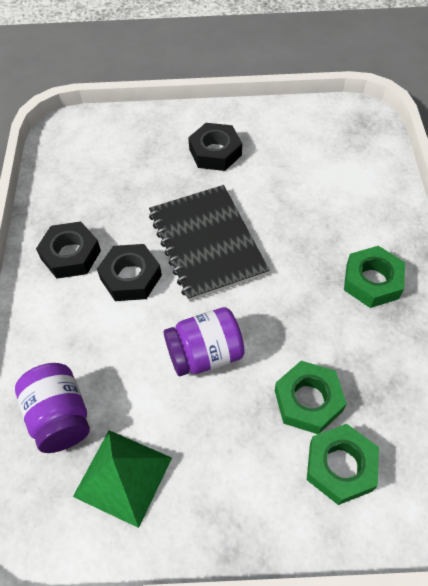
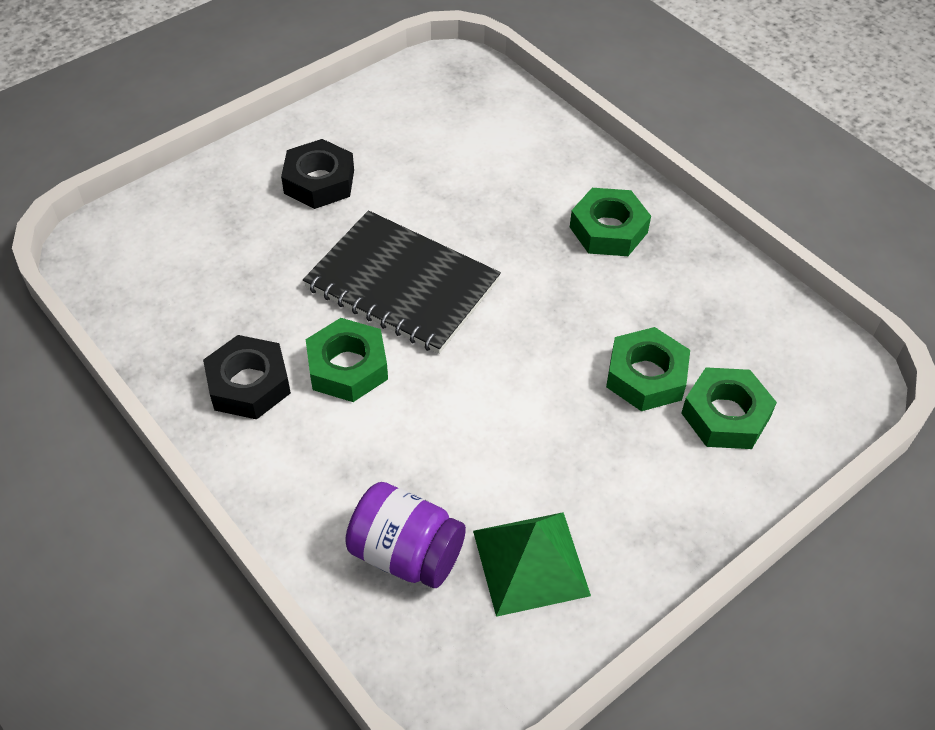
camera: 40 degrees left, 5 degrees down
(131, 277) = (347, 367): black nut -> green nut
(205, 354) = (505, 395): purple jar -> none

